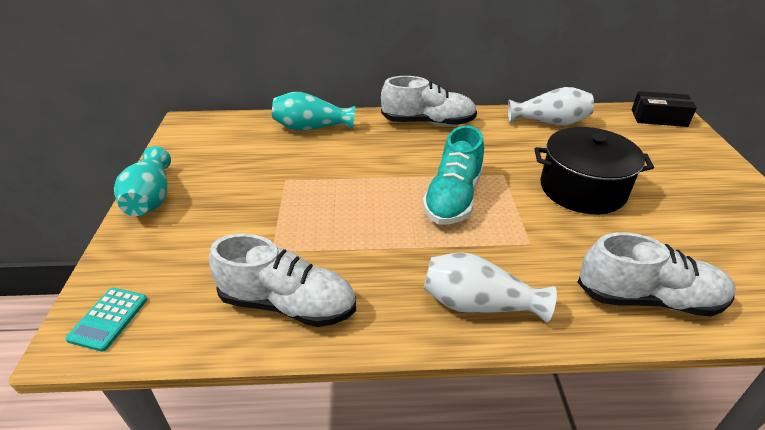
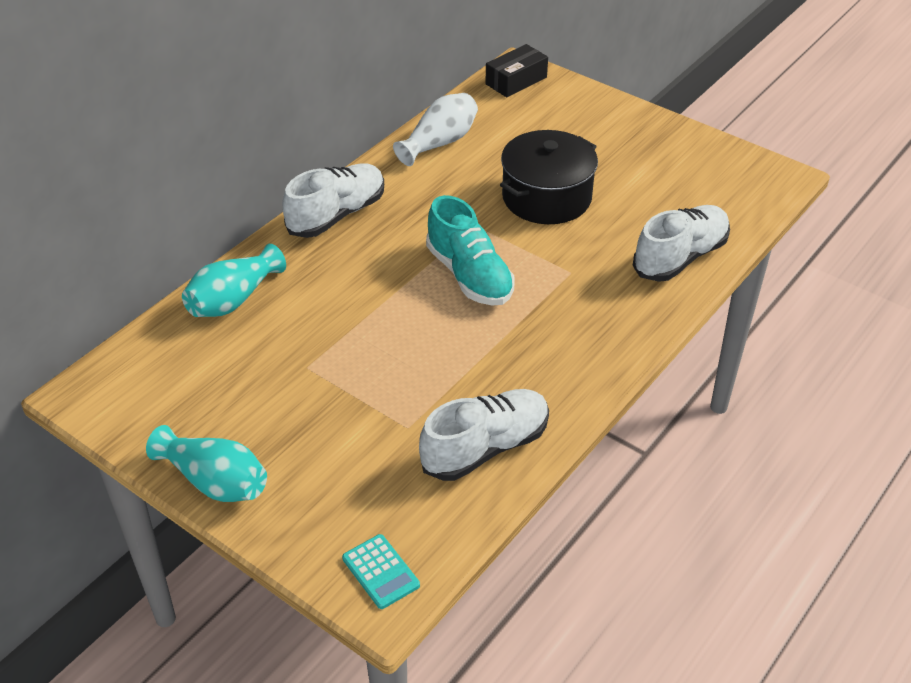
camera: 50 degrees left, 5 degrees up
(478, 304) = (598, 342): white vase -> none

